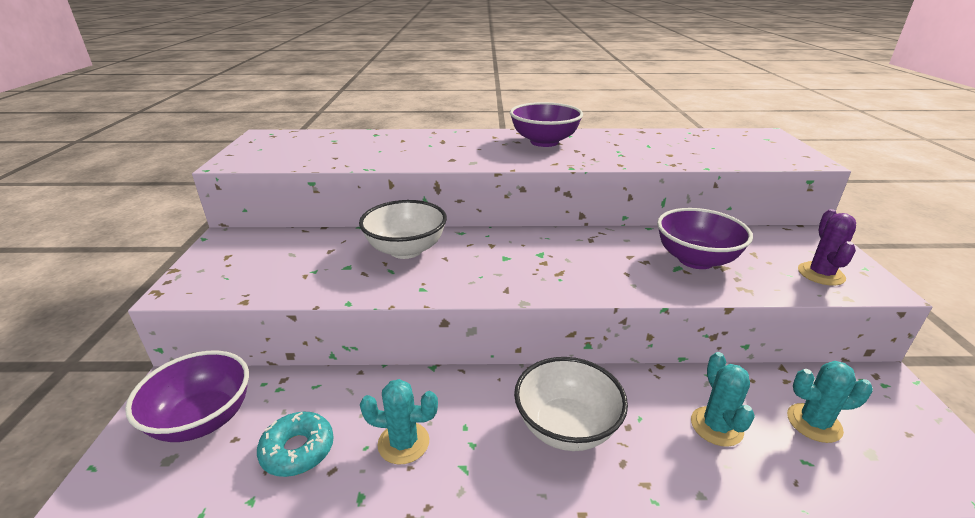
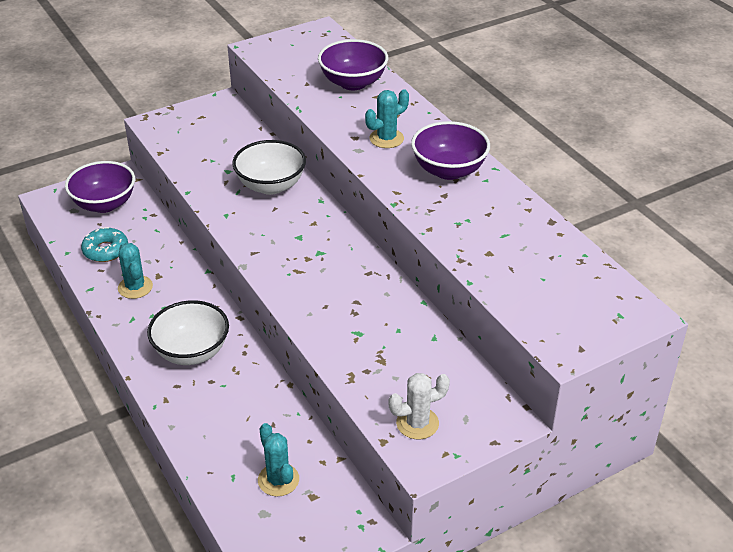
camera: 60 degrees right, 10 degrees up
(695, 260) = (381, 341): purple bowl -> purple bowl (353, 83)
(716, 426) = (239, 426): turquoise cactus -> turquoise cactus (386, 138)
(821, 274) = (417, 423): purple cactus -> white cactus

